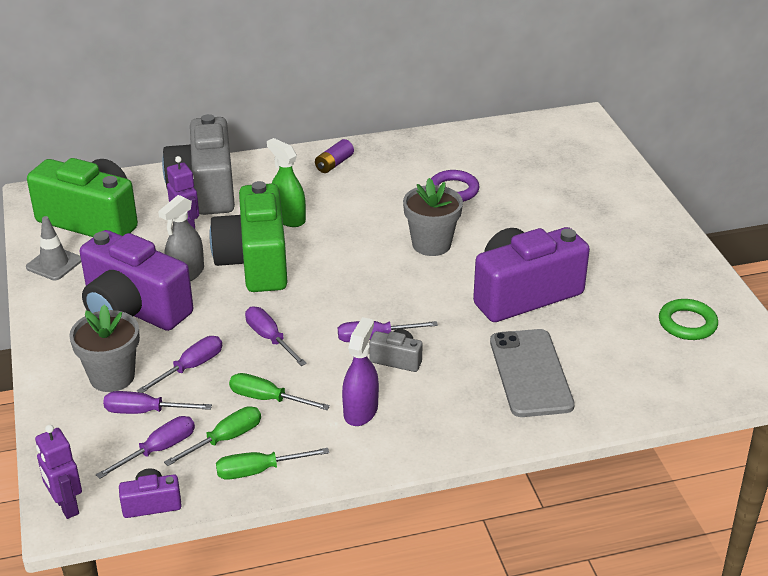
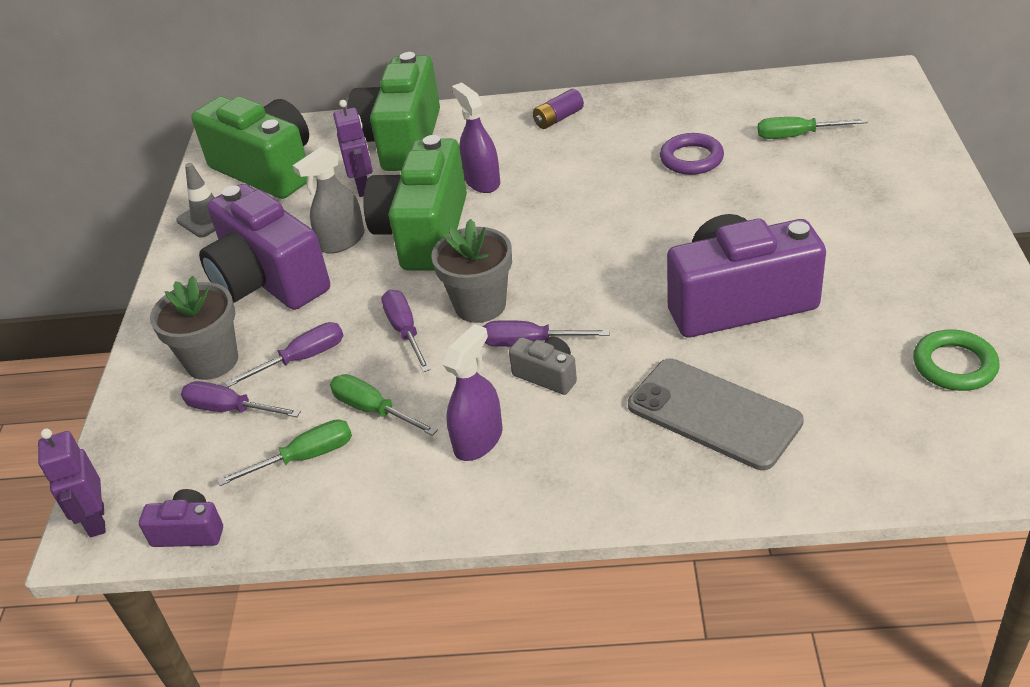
camera: 20 degrees right, 5 degrees up
(159, 449) = (225, 461): purple screwdriver -> none
(205, 189) = (402, 140): grey camera -> green camera
(258, 471) = (327, 506): green screwdriver -> green screwdriver (797, 136)
(288, 218) = (482, 181): green spray bottle -> purple spray bottle
(431, 244) = (641, 226): grey flower pot -> grey flower pot (480, 305)
(530, 373) = (713, 413): grey phone -> grey phone turned 60 degrees counterclockwise

